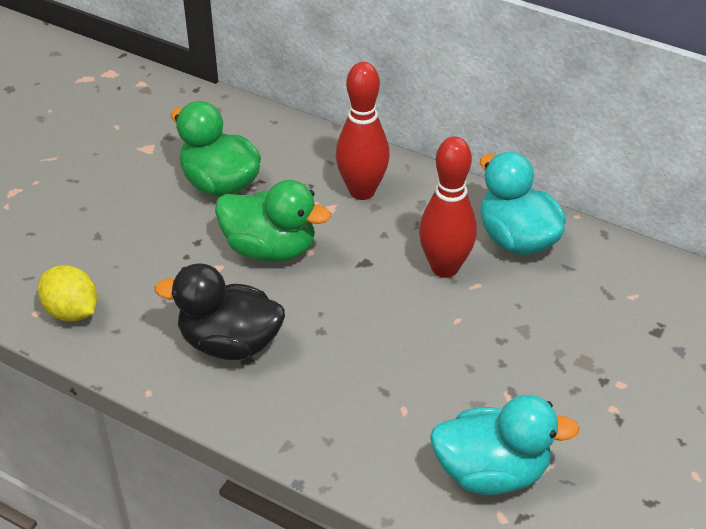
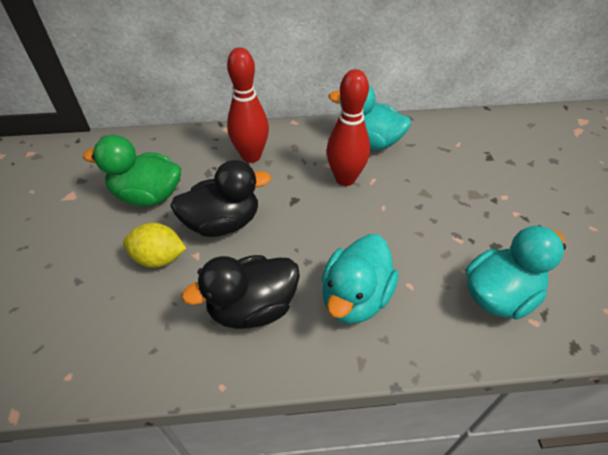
camera: 35 degrees left, 5 degrees up
(72, 311) = (101, 356): yellow lemon -> yellow lemon (159, 258)
(270, 248) = (223, 223): green duck -> black duck
(336, 389) = (355, 297): none -> turquoise duck

